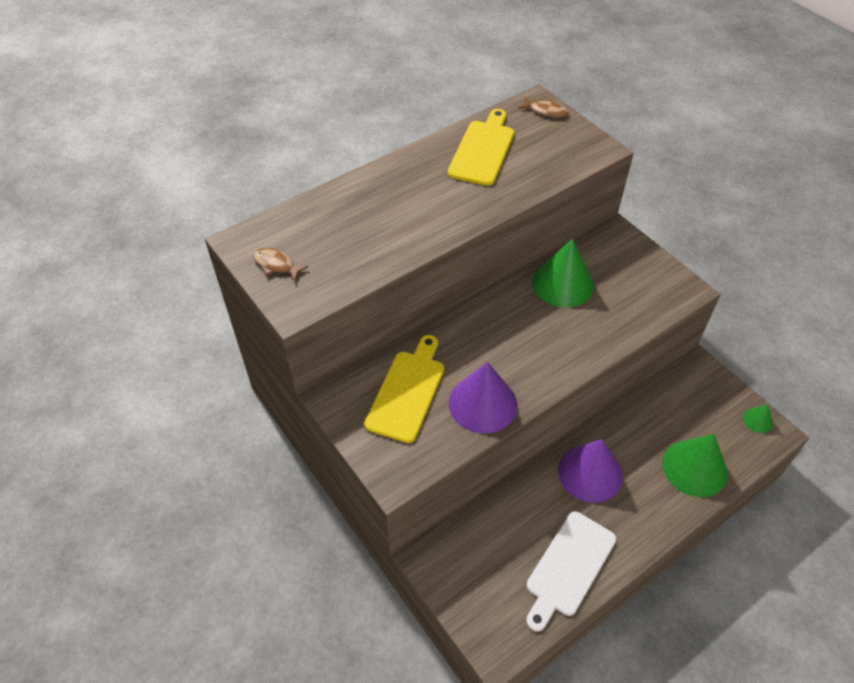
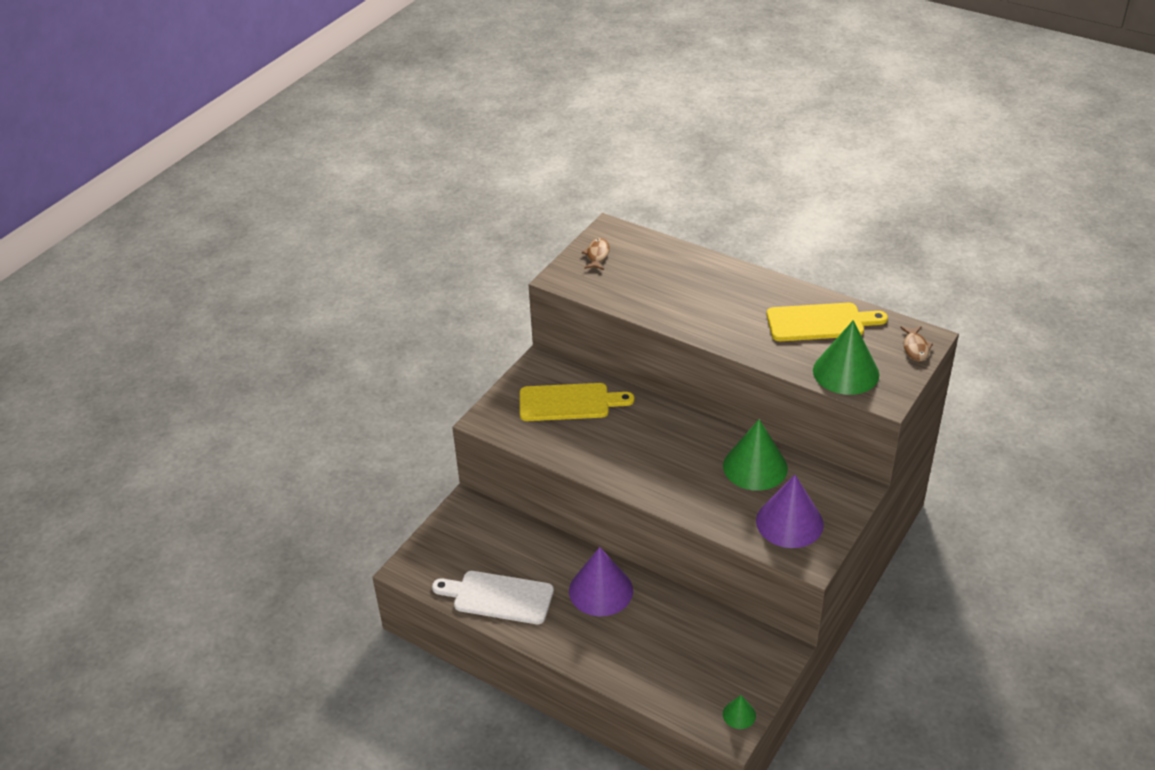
camera: 70 degrees right, 10 degrees down
(483, 403) = (582, 450): purple cone -> purple cone (789, 522)
(694, 468) = (649, 669): green cone -> green cone (846, 372)

